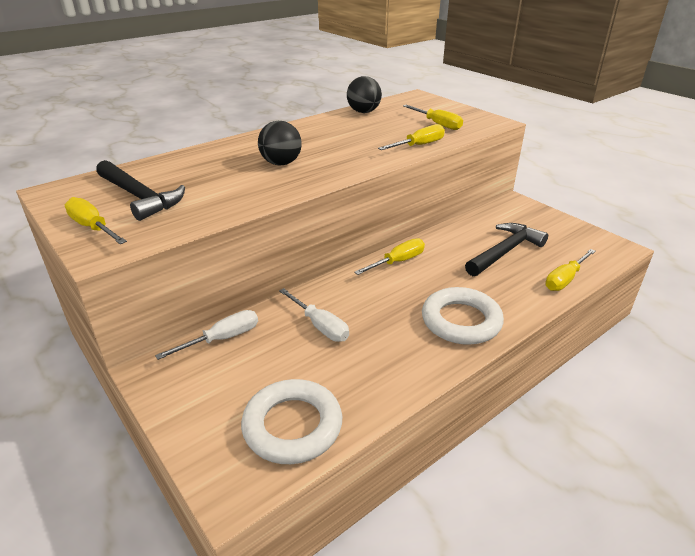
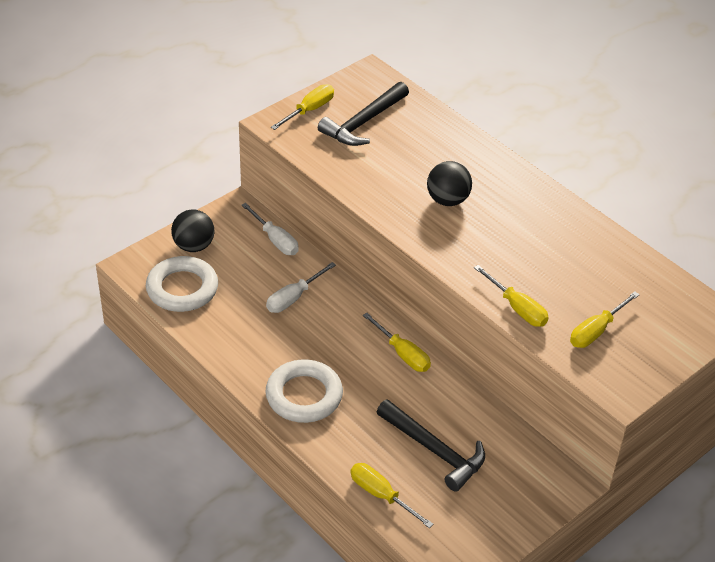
camera: 85 degrees right, 10 degrees up
(363, 112) = (627, 261): black ball -> black ball (194, 246)

